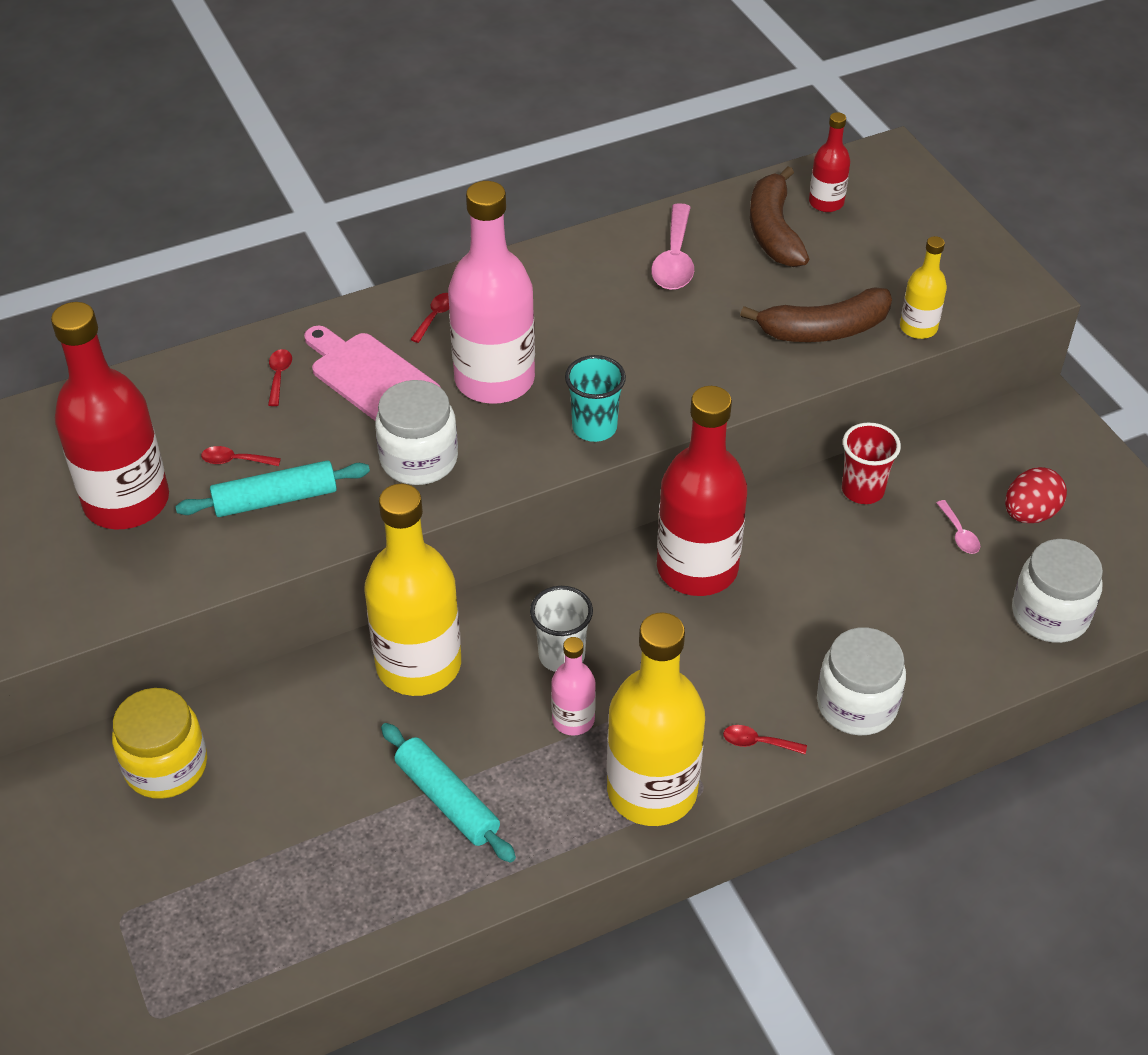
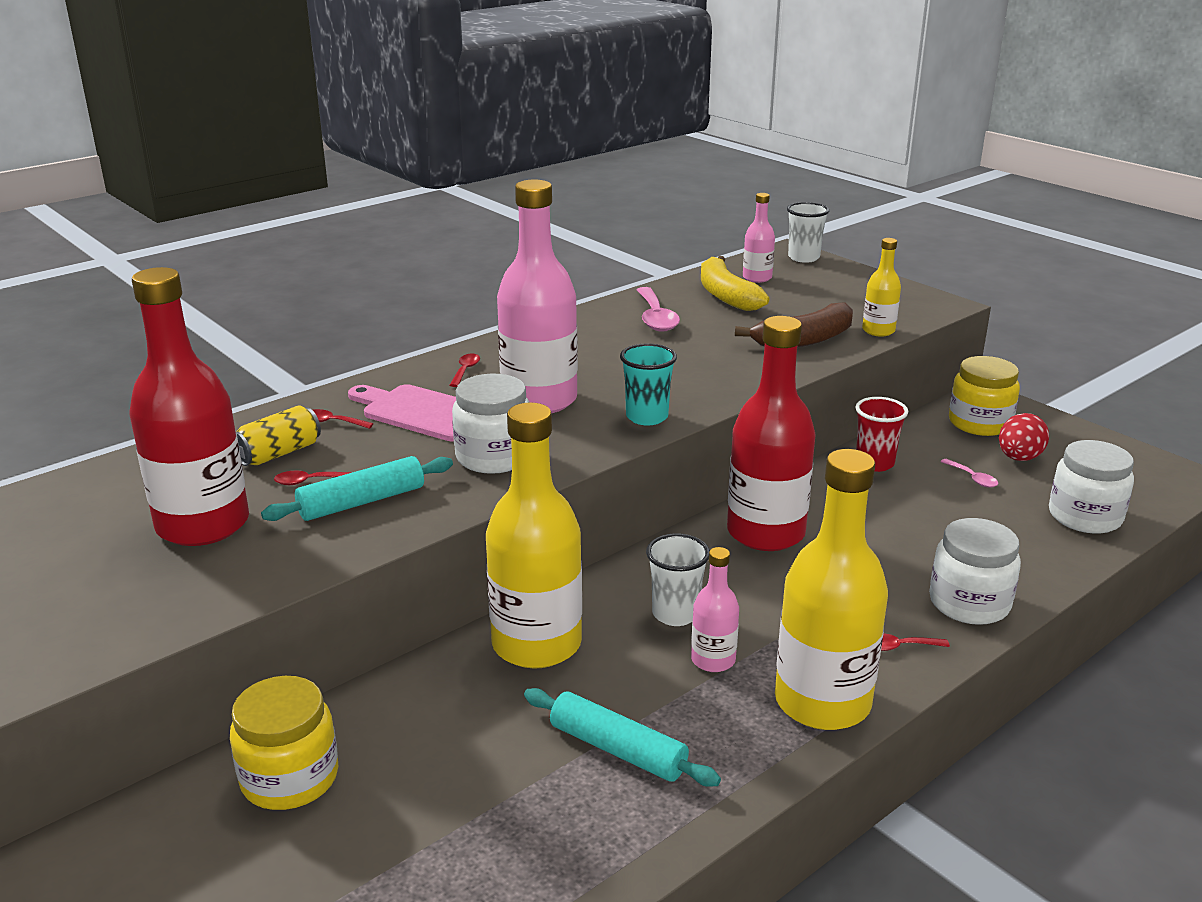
camera: 15 degrees left, 20 degrees down
(217, 413) = (279, 453): none -> yellow can
(279, 376) = (333, 422): red spoon -> red spoon turned 60 degrees counterclockwise
(774, 231) = (726, 295): brown banana -> yellow banana
(826, 202) = (757, 278): red bottle -> pink bottle
(902, 171) = (803, 258): none -> white cup
(1017, 450) = (979, 423): none -> yellow jar

